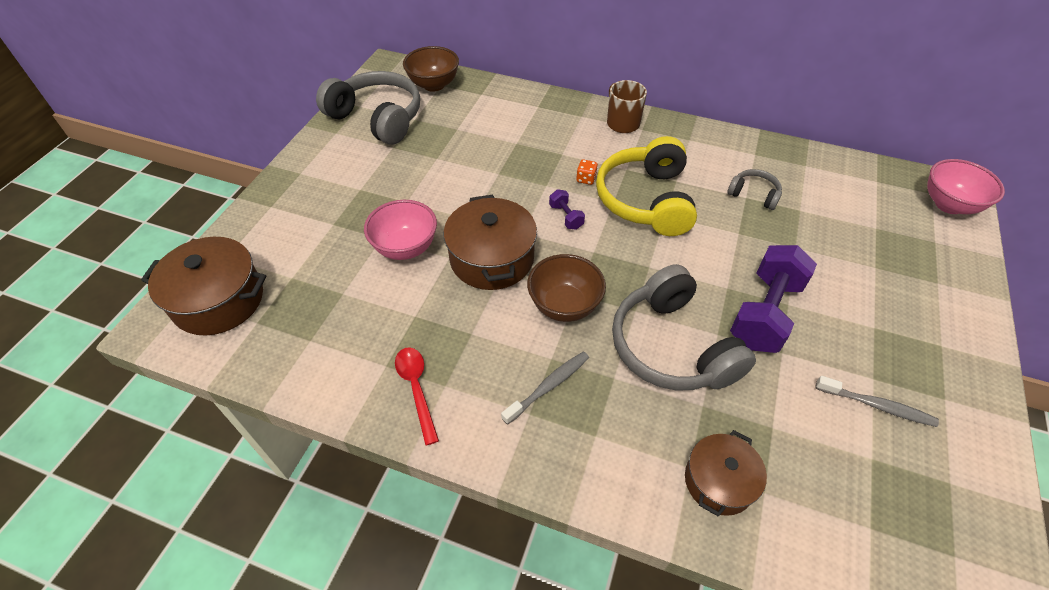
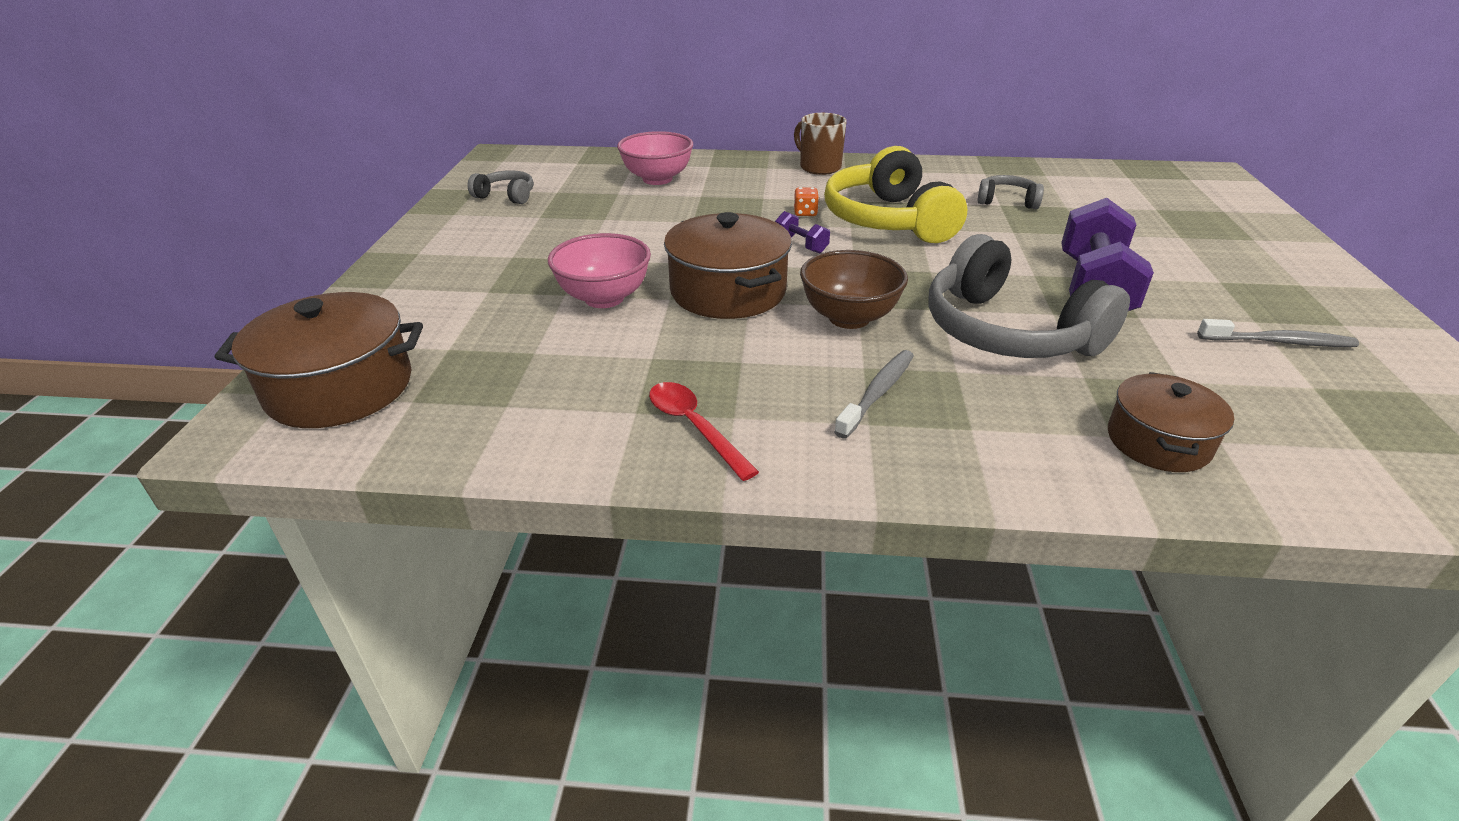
camera: 15 degrees left, 15 degrees down
(377, 118) = (506, 196): grey headphones -> grey headphones, size x0.47
(434, 85) = (568, 163): brown bowl -> none
(948, 205) = (1213, 184): pink bowl -> pink bowl (657, 179)

